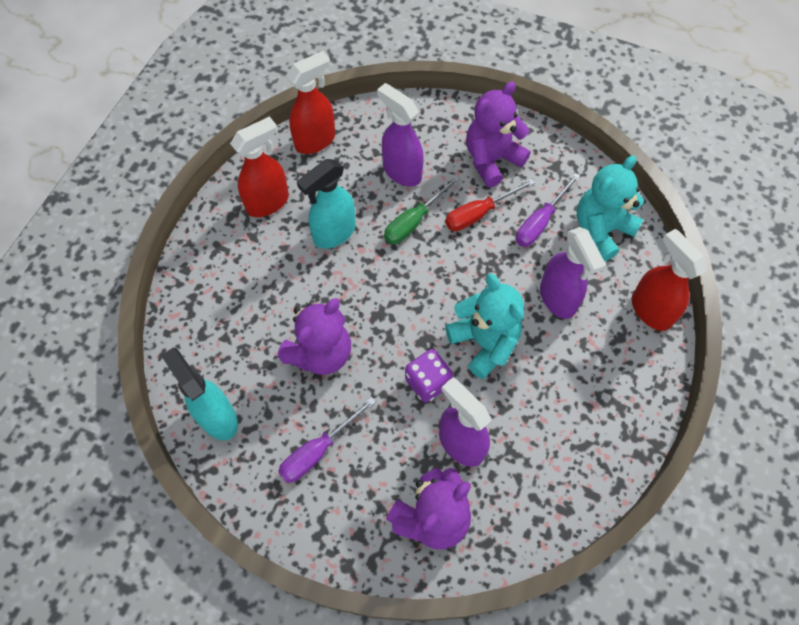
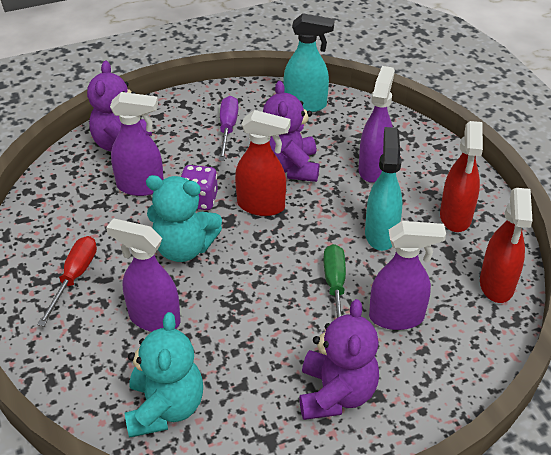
camera: 135 degrees right, 20 degrees down
(261, 292) = (374, 168): none -> purple spray bottle
(479, 213) = (291, 335): red screwdriver -> red screwdriver (74, 277)
(540, 222) = (230, 370): purple screwdriver -> none
(650, 310) = (62, 369): red spray bottle -> red spray bottle (261, 206)

